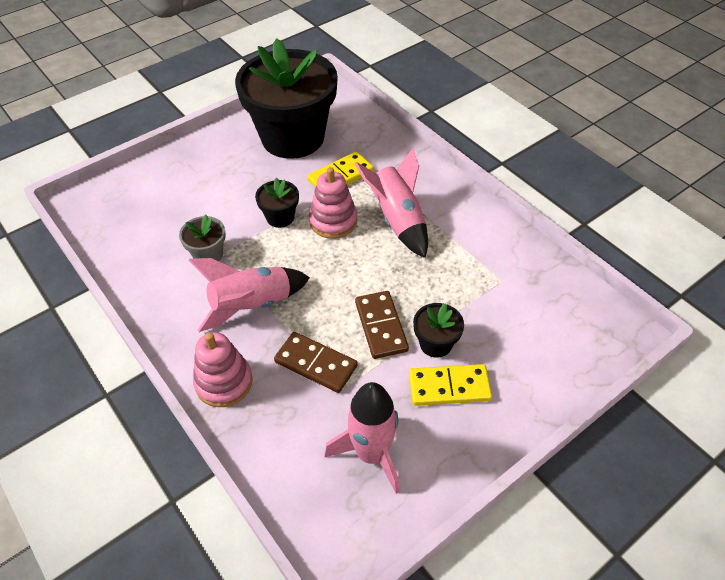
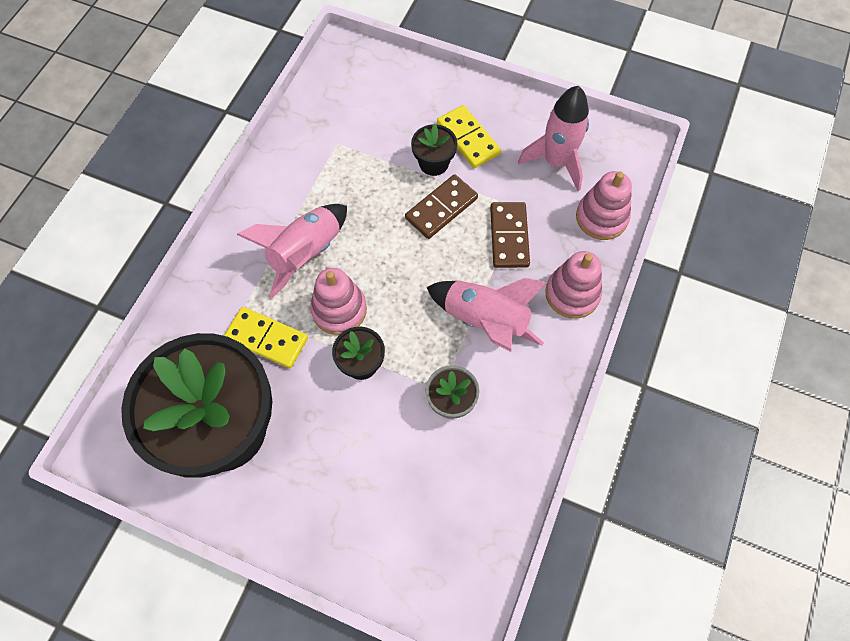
camera: 120 degrees left, 15 degrees up
(279, 457) = (601, 217): none -> pink stacking toy

